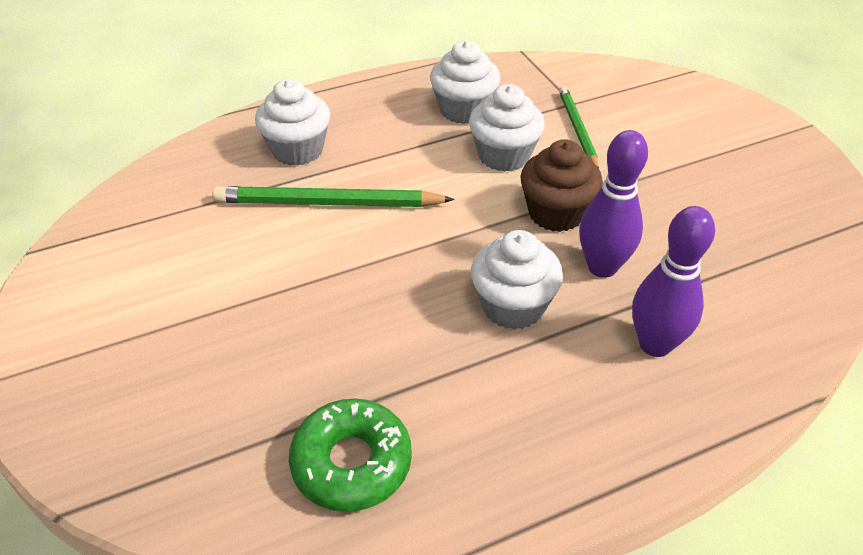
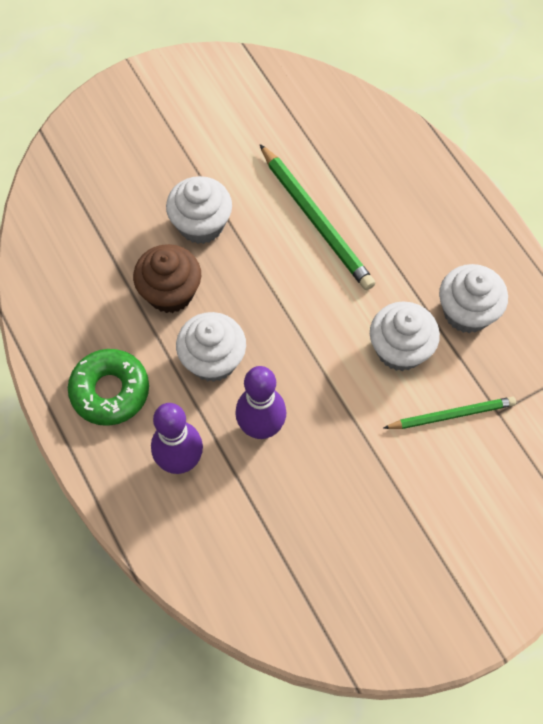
camera: 85 degrees right, 20 degrees up
(297, 150) = (383, 186): white cupcake -> white cupcake (201, 224)
(328, 203) = (316, 220): green pencil -> green pencil turned 150 degrees clockwise
(351, 462) = (74, 269): green donut -> green donut (110, 391)
(556, 213) = (324, 393): brown cupcake -> brown cupcake (170, 292)

